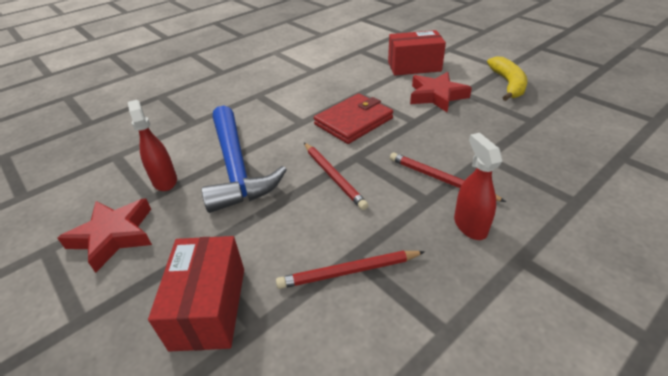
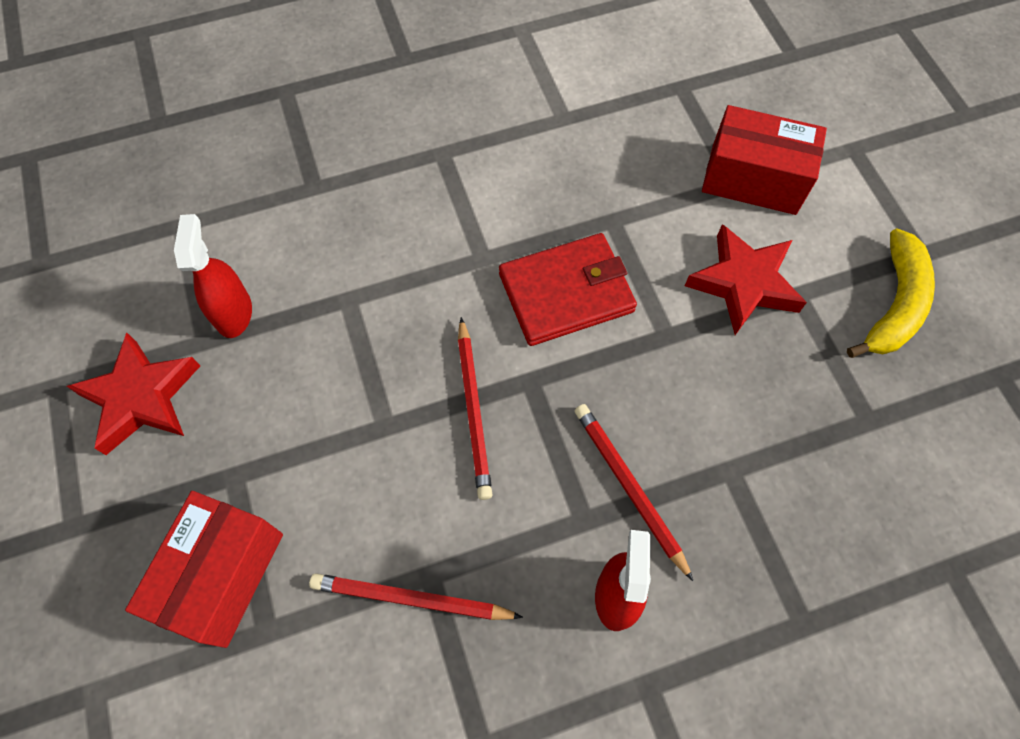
camera: 20 degrees right, 25 degrees up
(236, 168) = (342, 328): blue hammer -> none

